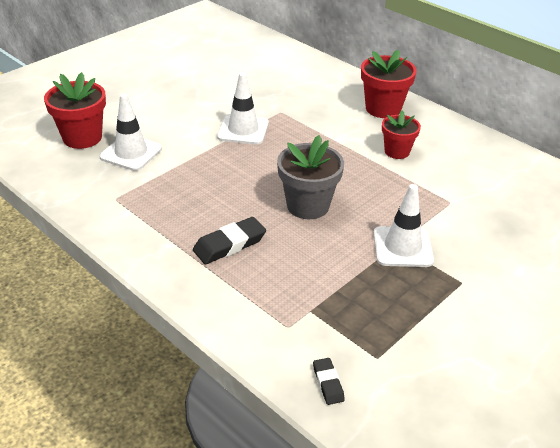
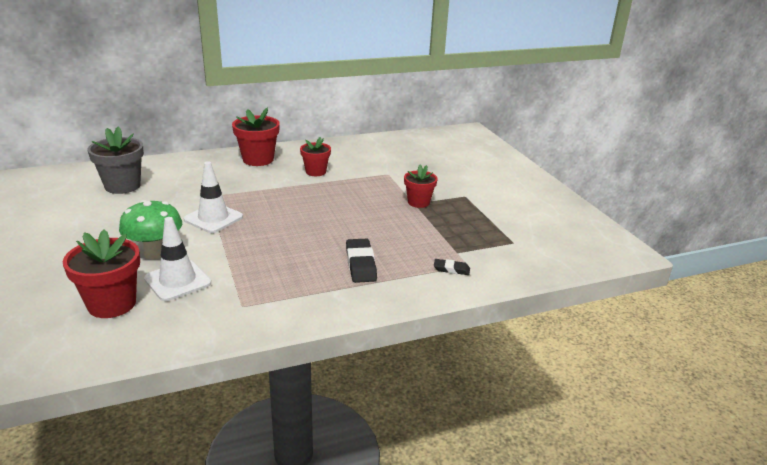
camera: 65 degrees left, 10 degrees down
(164, 126) = (155, 253): none -> green mushroom
(308, 205) = (344, 220): grey flower pot -> grey flower pot (122, 186)
(328, 383) = (527, 265): black eraser -> black eraser (451, 269)
(402, 247) = (418, 202): white traffic cone -> red flower pot

